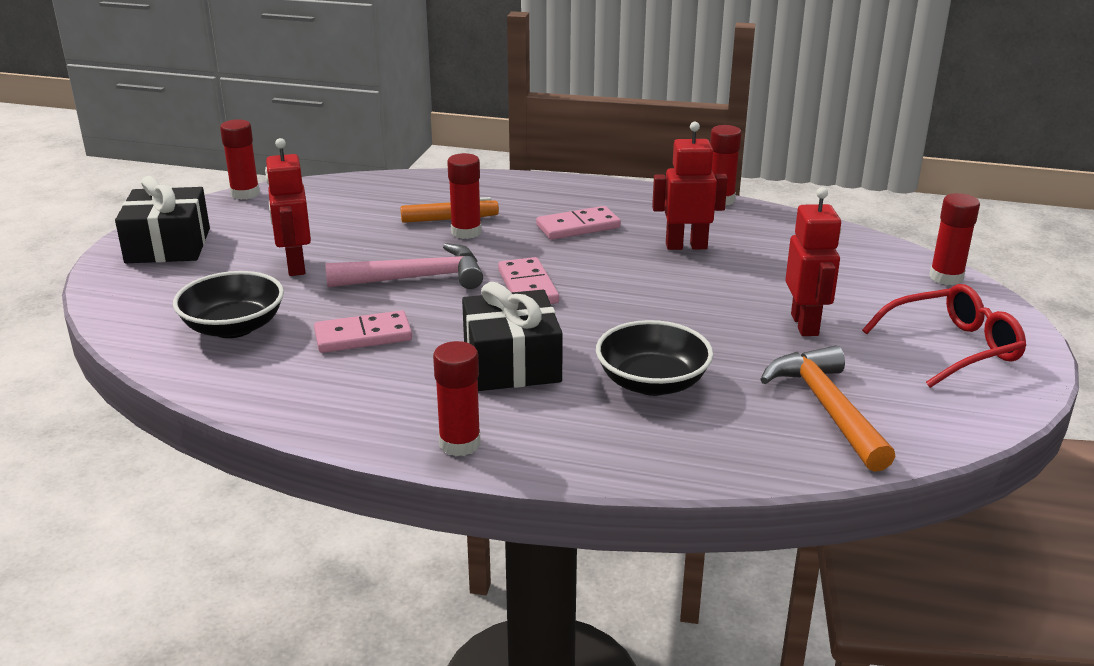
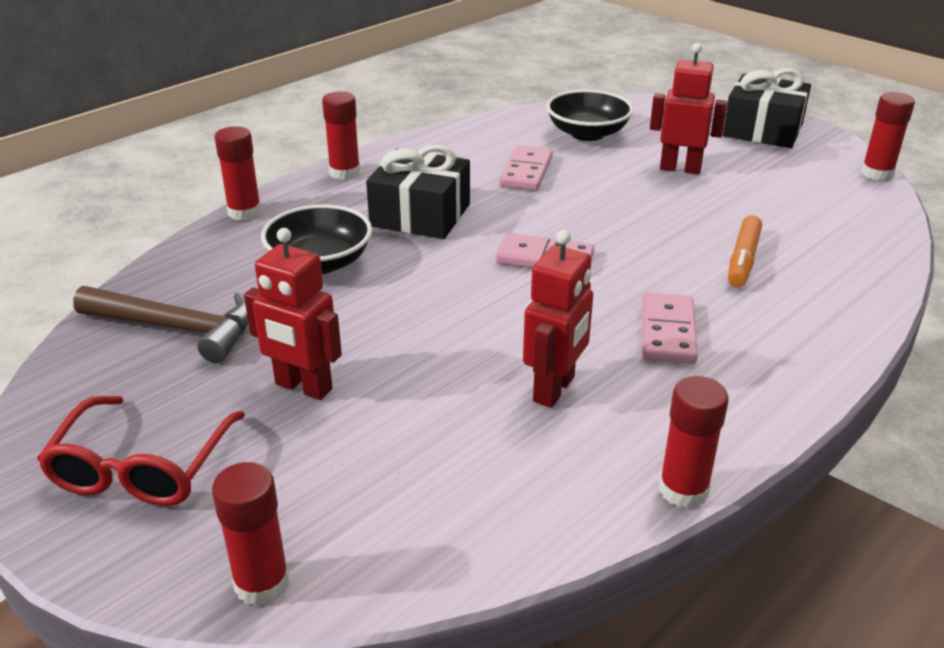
camera: 120 degrees right, 5 degrees up
(416, 278) = (611, 212): pink hammer -> none
(466, 232) = (700, 260): red glue stick -> red glue stick (244, 212)
(826, 408) = (178, 328): orange hammer -> brown hammer

